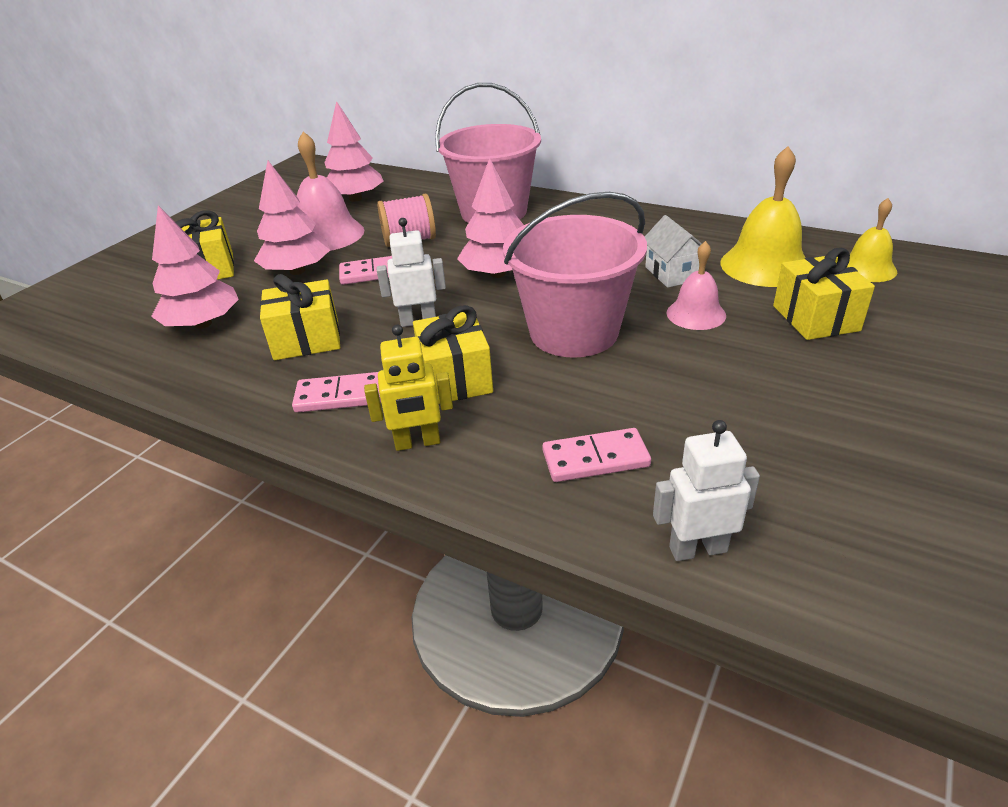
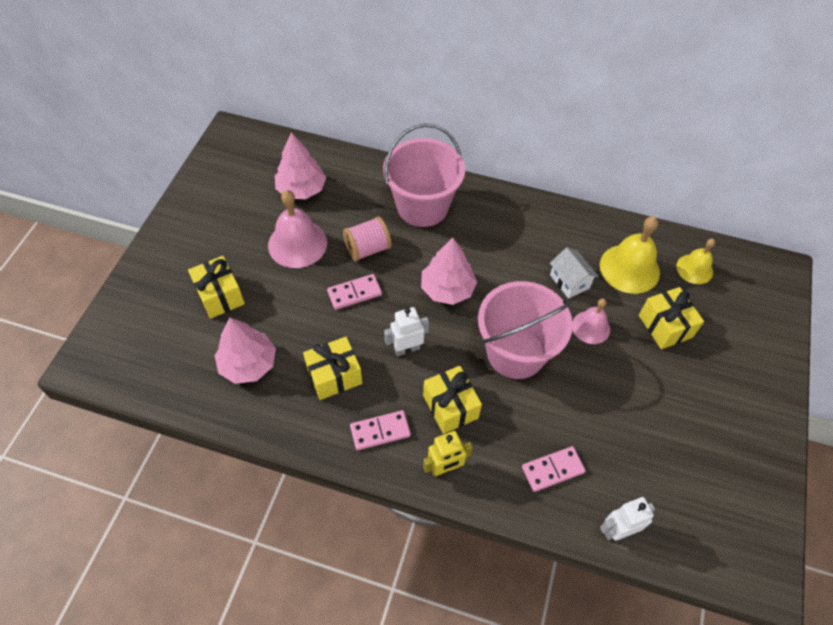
camera: 15 degrees left, 20 degrees up
(297, 271) = (293, 294): pink tree -> none

